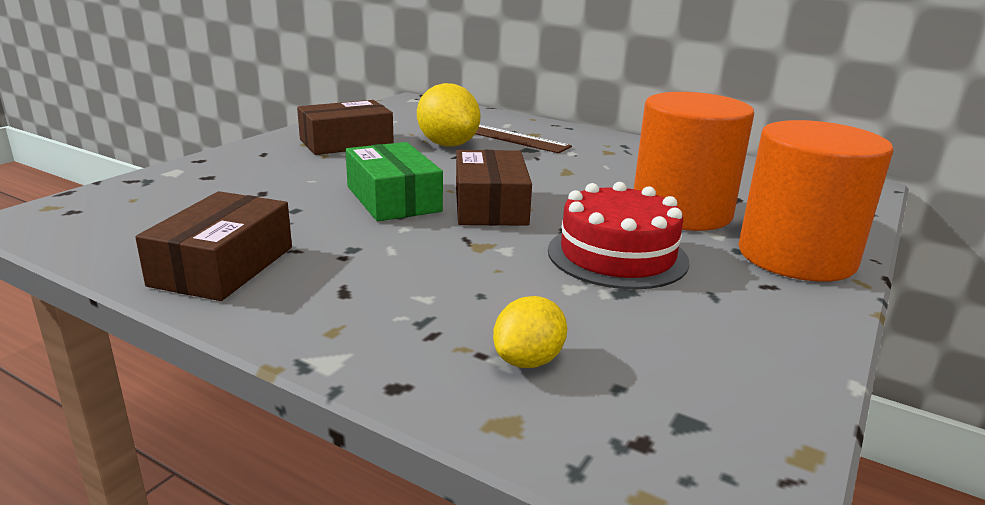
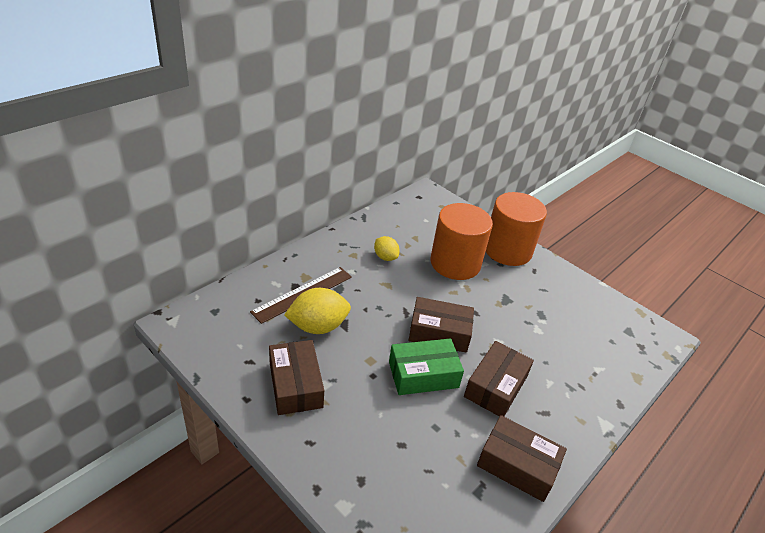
camera: 80 degrees left, 15 degrees up
(391, 248) = (496, 386): none -> brown box
(528, 360) = (598, 360): yellow lemon -> yellow lemon (385, 257)
(617, 255) = (506, 304): red cake -> none

